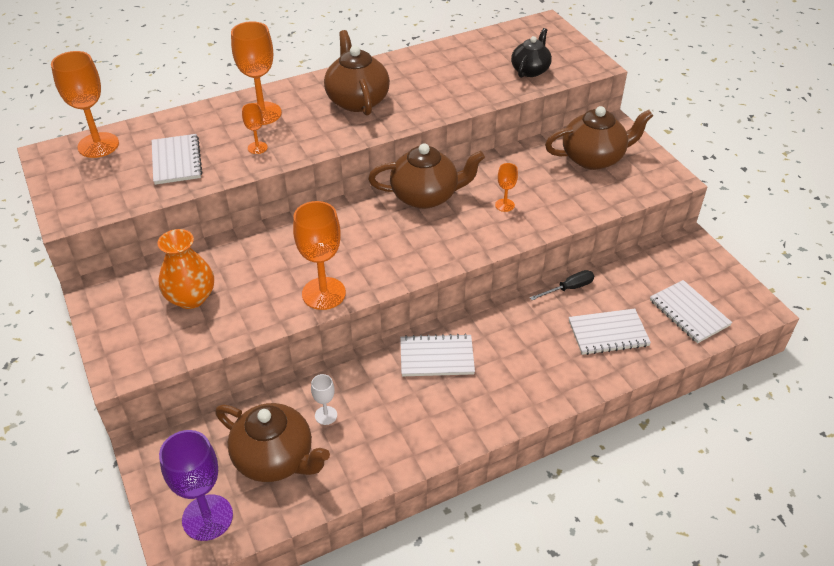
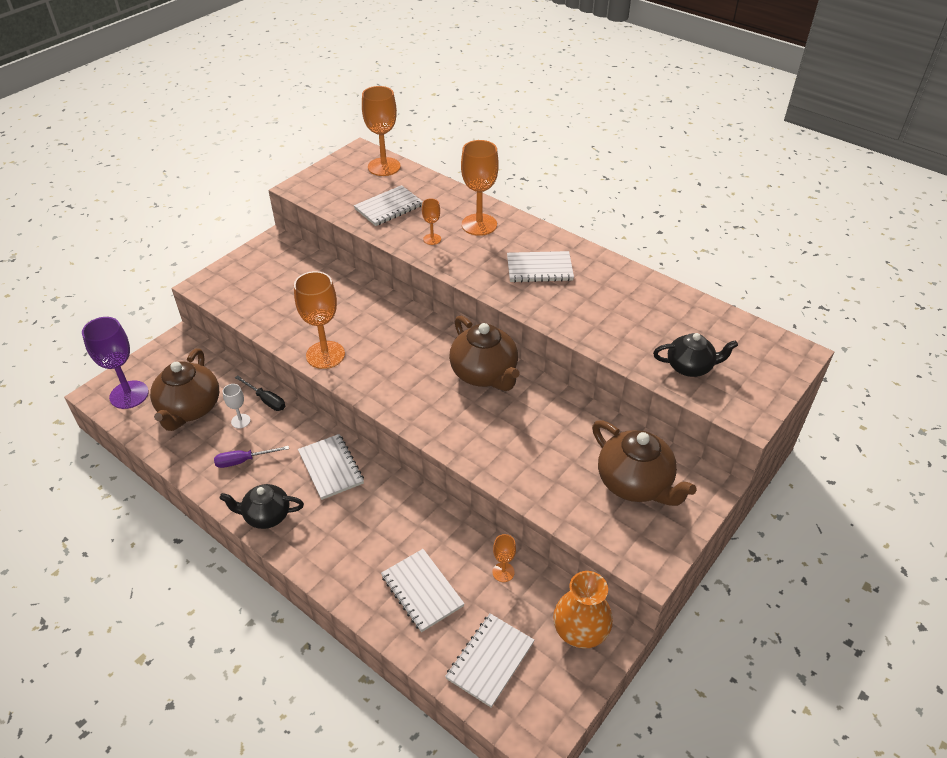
camera: 65 degrees right, 0 degrees up
(191, 298) = (287, 288): orange vase -> orange vase (580, 631)
(357, 100) = (539, 268): brown teapot -> white notebook
(386, 425) = (243, 461): none -> purple screwdriver
(471, 422) = (266, 515): none -> black teapot
(504, 205) = (507, 433): orange goblet -> orange goblet (503, 572)
(568, 288) = (469, 540): black screwdriver -> black screwdriver (266, 400)

